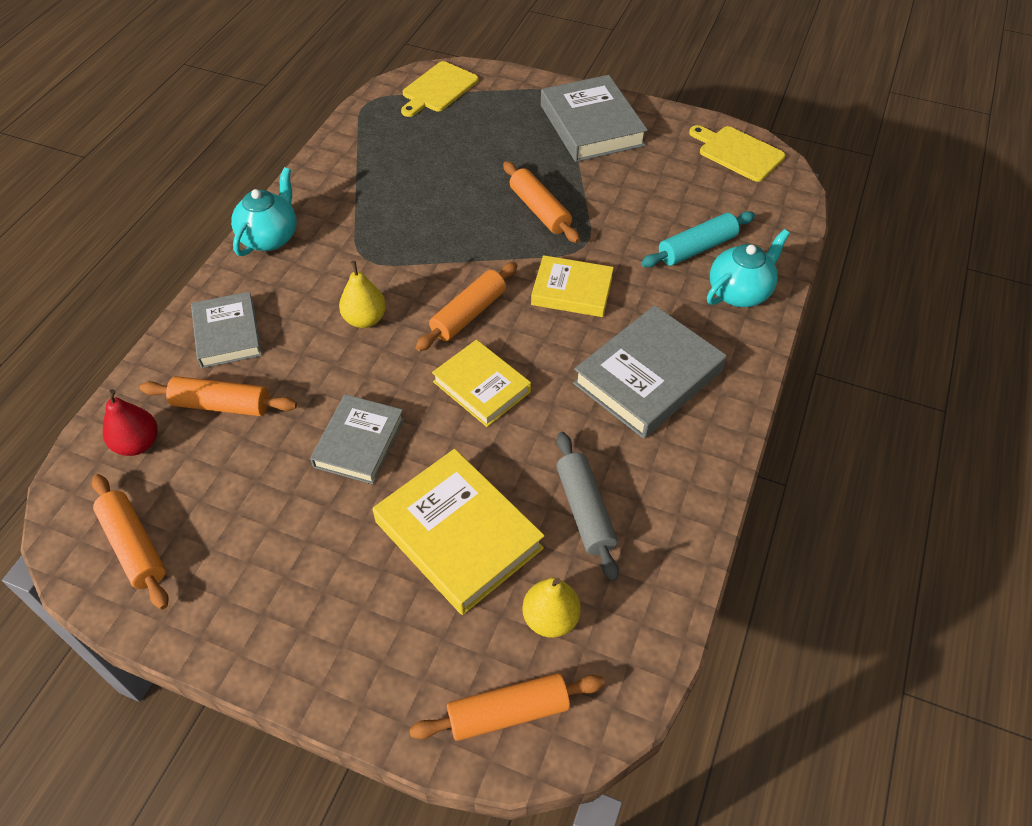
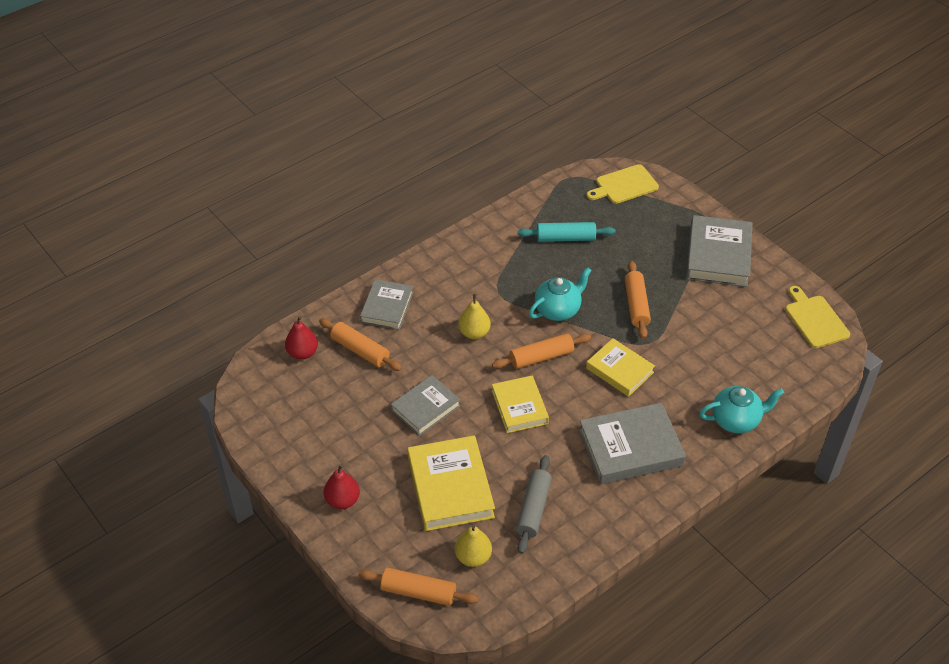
camera: 30 degrees right, 5 degrees down
(134, 546) = (272, 410): orange rolling pin -> none
(270, 237) = (447, 253): turquoise teapot -> turquoise teapot (558, 310)
(316, 630) = (342, 500): none -> red pear
(697, 248) = (729, 377): turquoise rolling pin -> turquoise rolling pin (566, 238)

